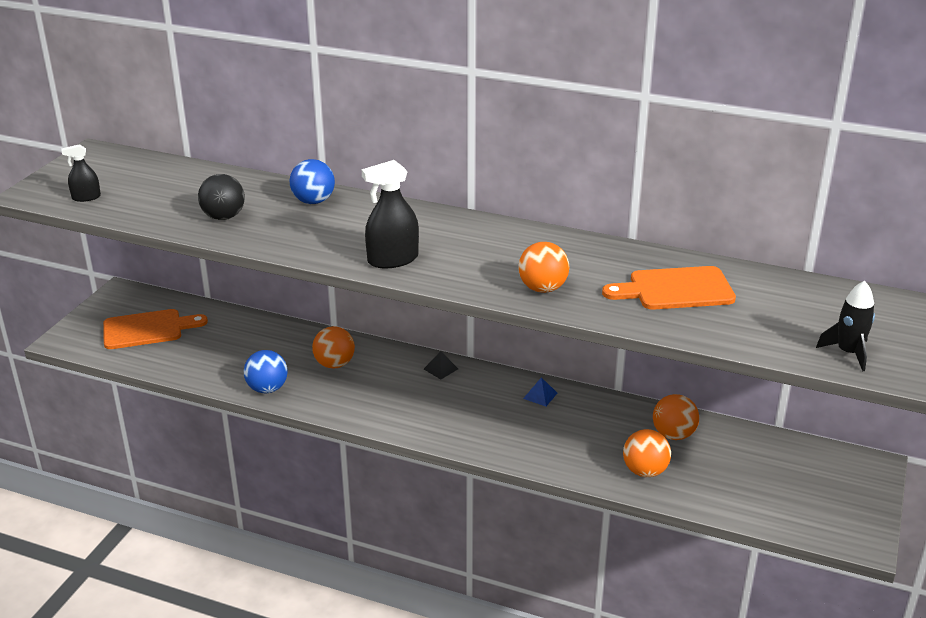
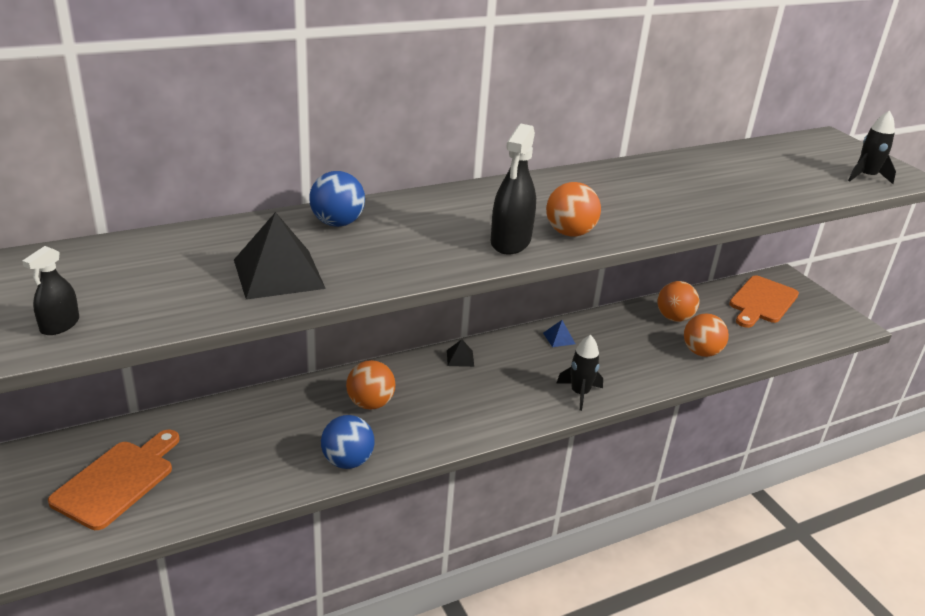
camera: 50 degrees left, 0 degrees up
(224, 217) = (279, 274): black ball -> black pyramid
(483, 439) = (579, 393): none -> black rocket
(542, 288) = (652, 214): orange ball -> orange ball (569, 233)
(675, 289) = (718, 179): orange cutting board -> orange cutting board (762, 301)

